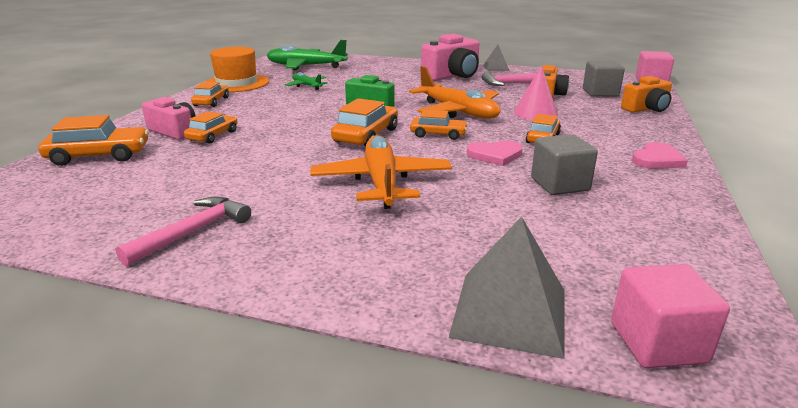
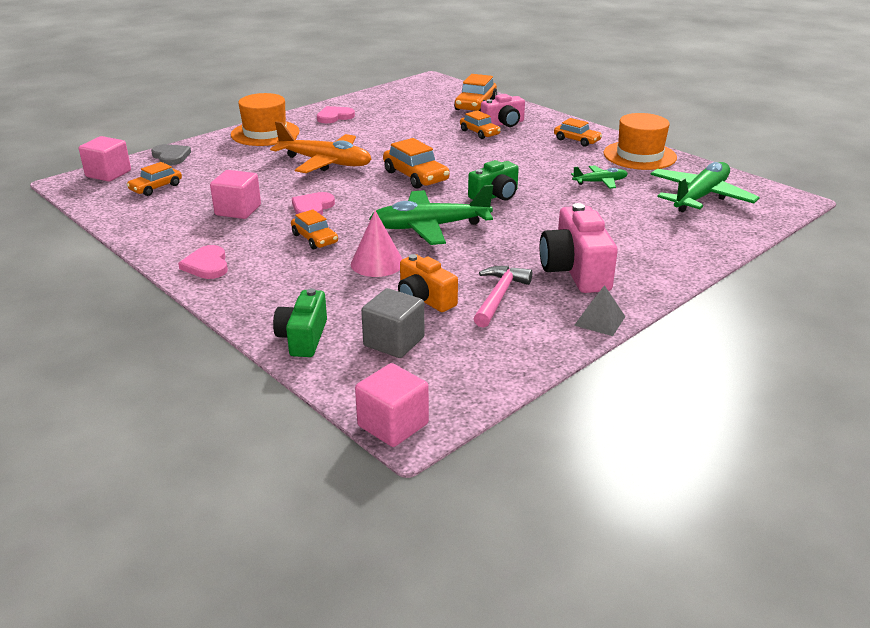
camera: 120 degrees right, 5 degrees up
(193, 232) = (334, 117): pink hammer -> pink heart
(316, 264) = (265, 133): none -> orange hat
(438, 134) = (382, 201): orange car -> orange car (156, 187)
(458, 112) = (429, 227): orange plane -> green plane
(510, 312) = (171, 156): grey pyramid -> grey heart
(559, 184) = (238, 210): grey cube -> pink cube
(646, 109) = (303, 338): orange camera -> green camera

